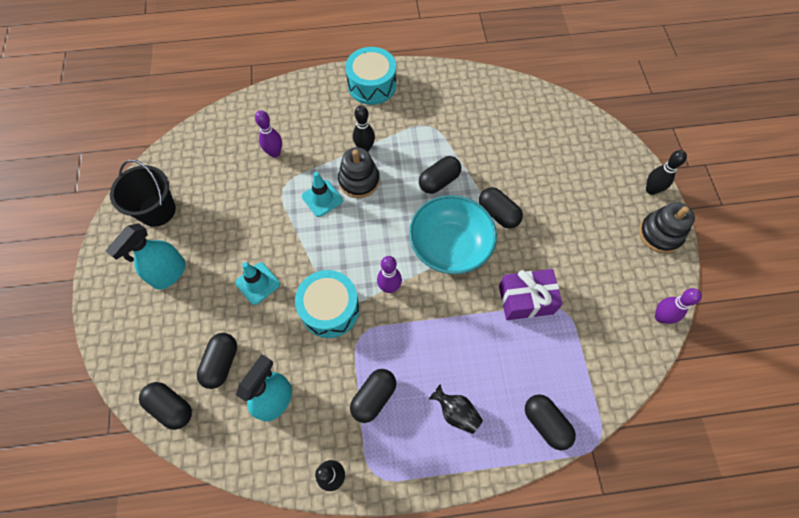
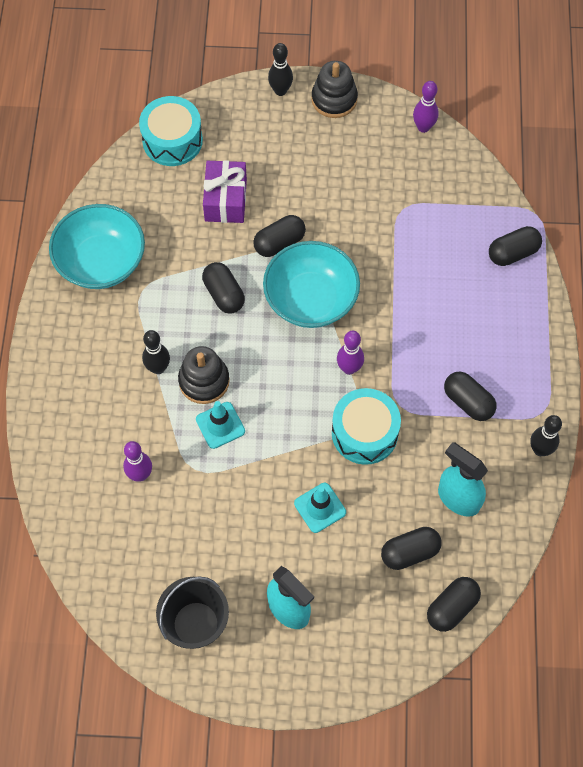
camera: 80 degrees left, 0 degrees up
(221, 363) = (410, 552): black capsule -> black capsule turned 45 degrees counterclockwise
(372, 85) = (60, 346): turquoise drum -> turquoise drum (172, 140)
(447, 96) = (101, 262): none -> turquoise bowl
(456, 412) = (492, 328): black vase -> none
(526, 300) = (386, 240): purple gift -> purple gift (226, 200)

